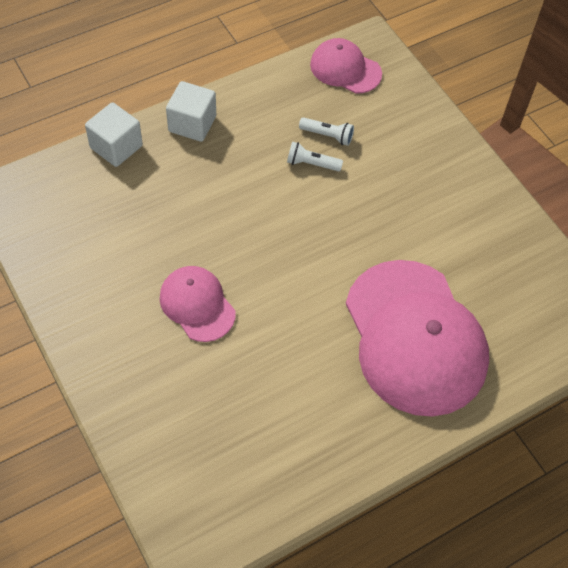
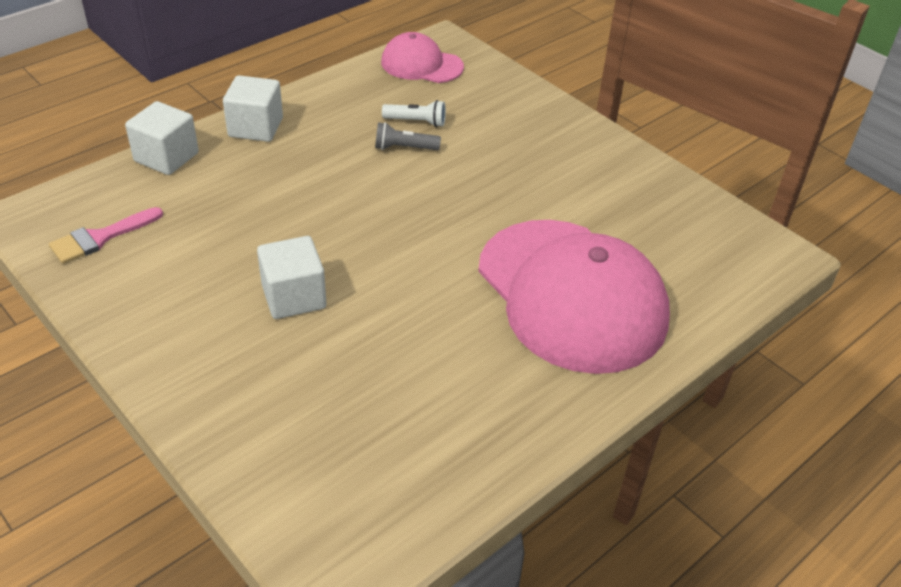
camera: 10 degrees left, 15 degrees down
(57, 224) = (100, 238): none -> pink brush
(197, 305) = (294, 297): pink cap -> white cube
(311, 164) = (404, 148): white flashlight -> grey flashlight

